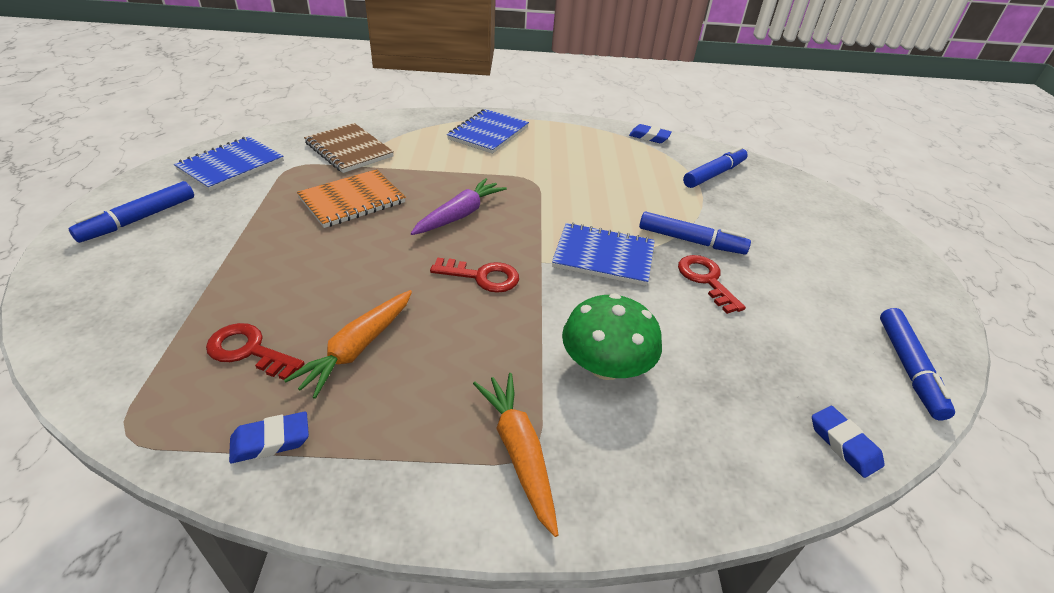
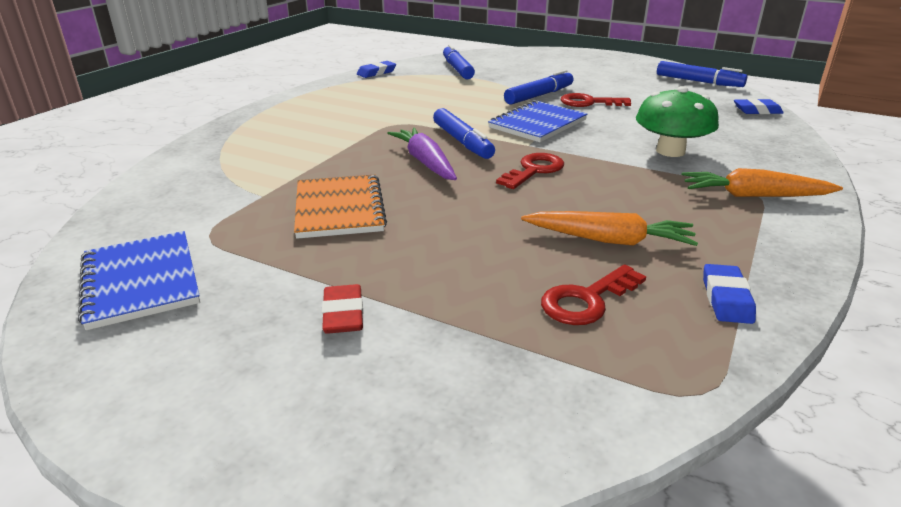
camera: 60 degrees left, 10 degrees down
(139, 219) = (209, 375): blue marker -> blue marker (462, 142)
(207, 244) = (343, 314): none -> red eraser
(349, 150) = (215, 195): brown notebook -> none
(357, 348) = (609, 240): orange carrot -> orange carrot turned 45 degrees counterclockwise
(488, 133) = (282, 123): blue notebook -> none

